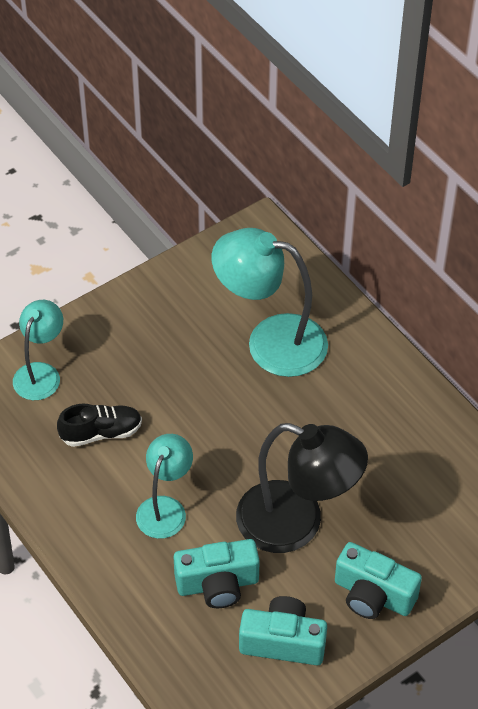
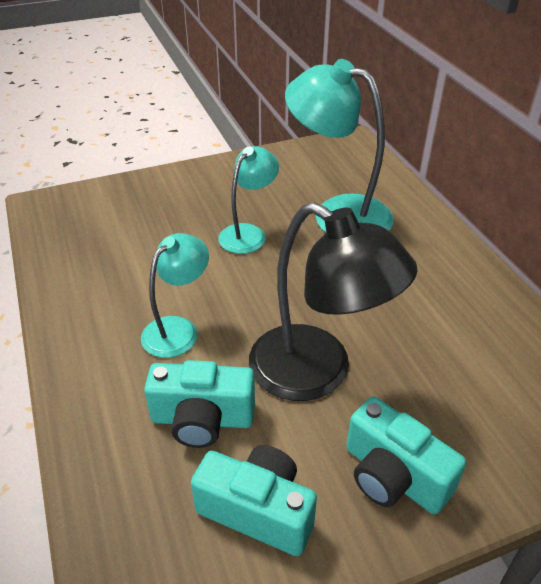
camera: 15 degrees right, 10 degrees down
(41, 373) = (118, 203): turquoise lamp -> turquoise lamp (248, 233)
(101, 433) = (147, 254): black shoe -> none

